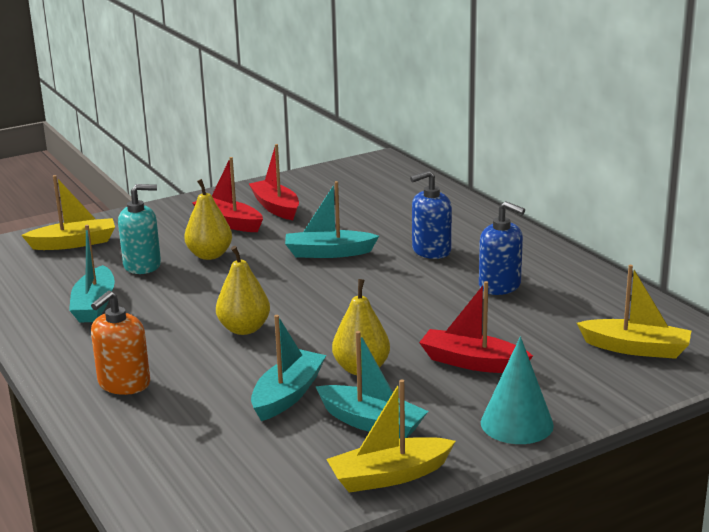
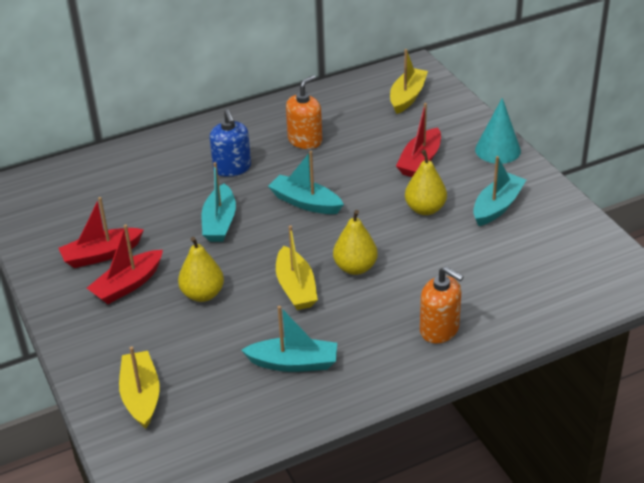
camera: 85 degrees left, 15 degrees up
(142, 265) = (213, 338): turquoise soap dispenser -> none
(288, 395) = (459, 243): turquoise boat -> turquoise boat (305, 203)
(389, 476) = (558, 201): yellow boat -> yellow boat (296, 288)
(500, 286) = (305, 140): blue soap dispenser -> orange soap dispenser

